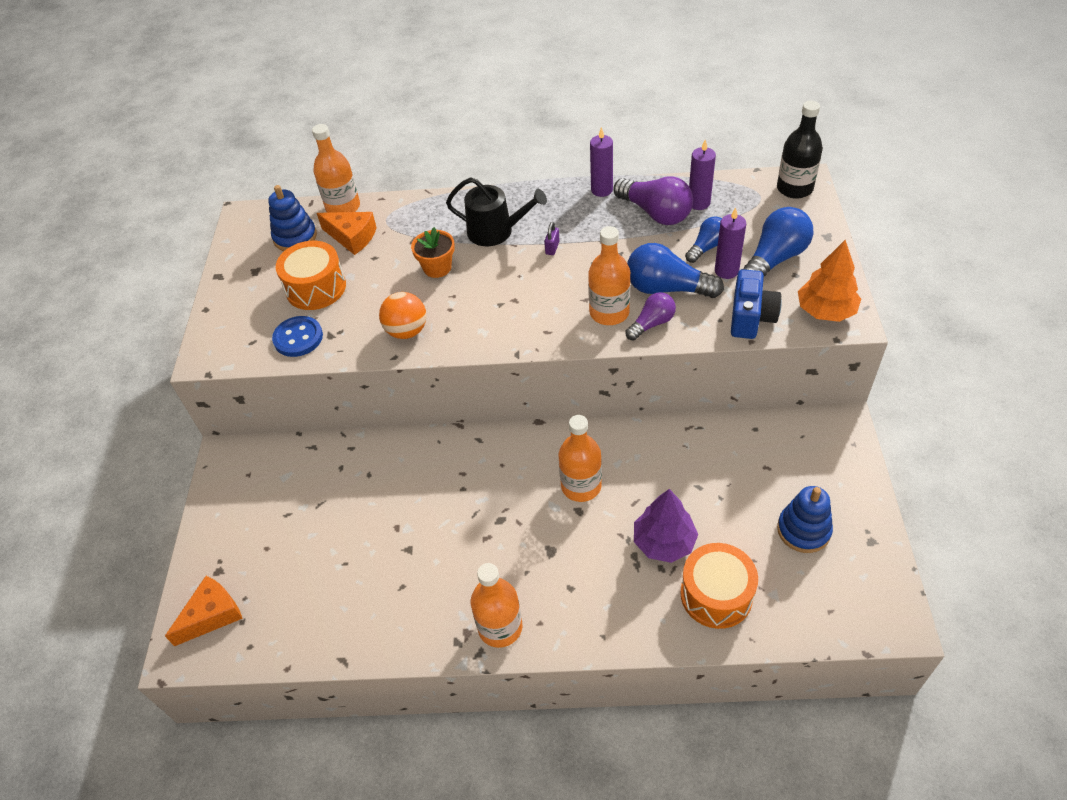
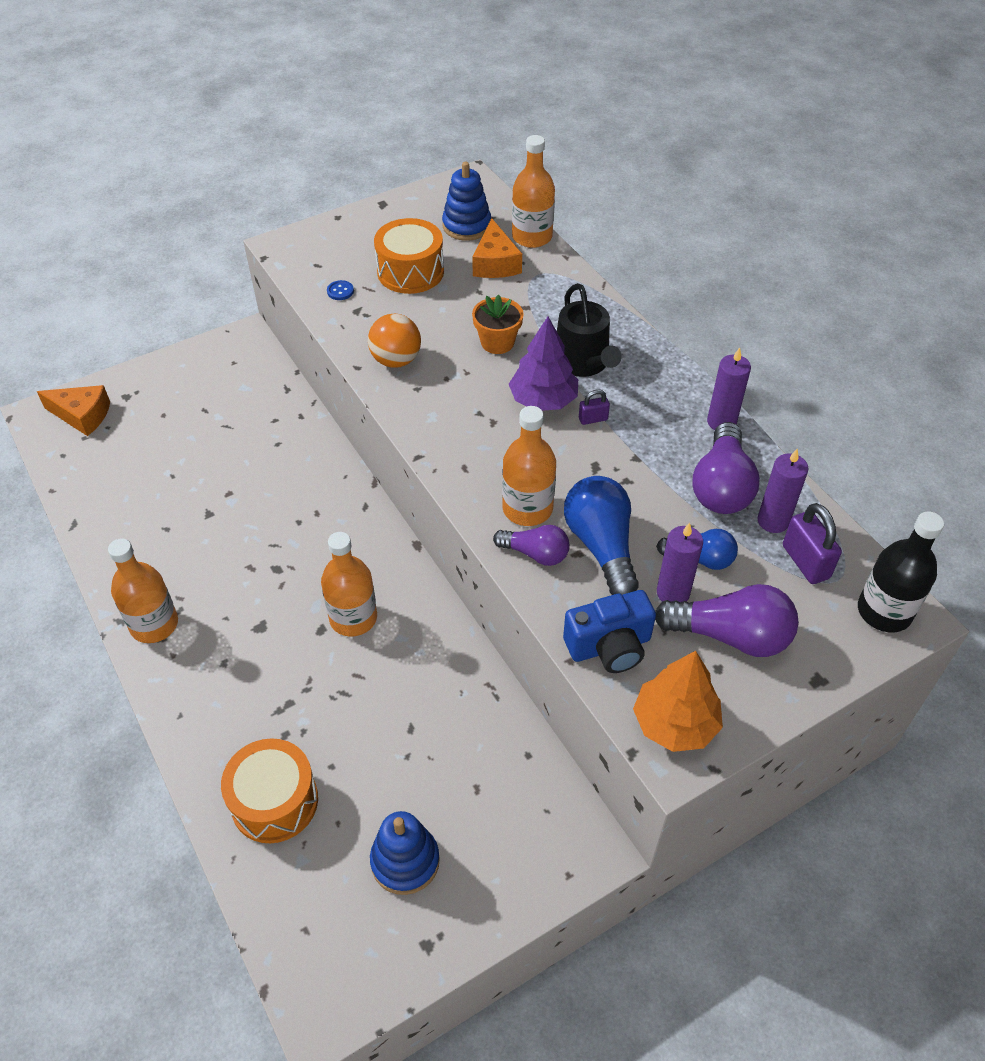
camera: 55 degrees right, 0 degrees up
(298, 338) = (340, 291): blue button -> blue button, size x0.50
(664, 542) = (319, 724): purple tree -> purple tree (543, 400)
(739, 203) = (805, 562): none -> purple padlock
(774, 259) = (730, 636): blue light bulb -> purple light bulb

